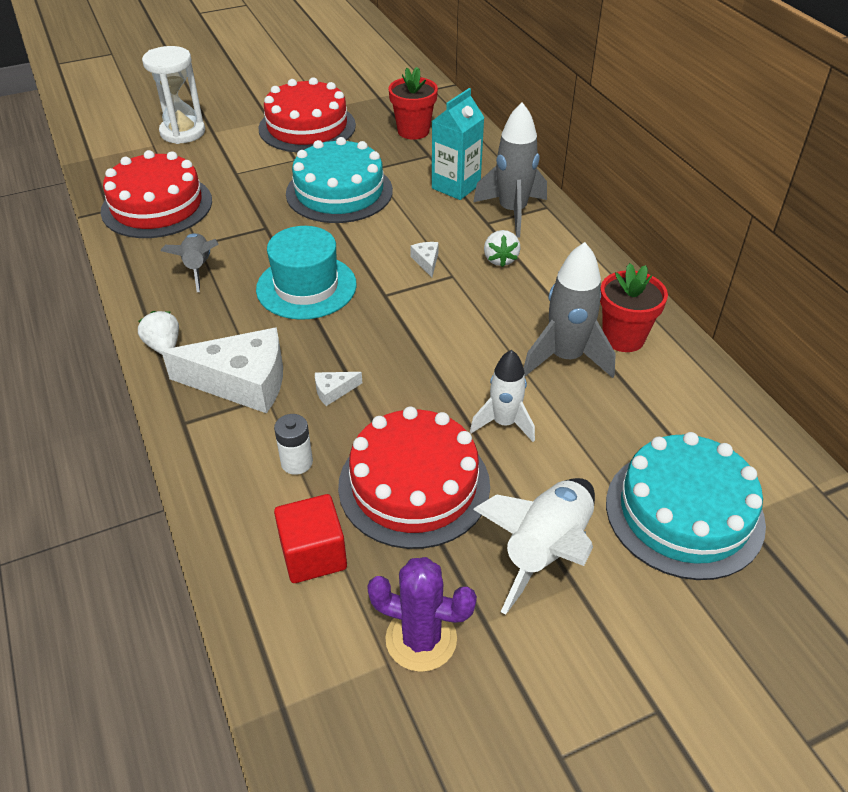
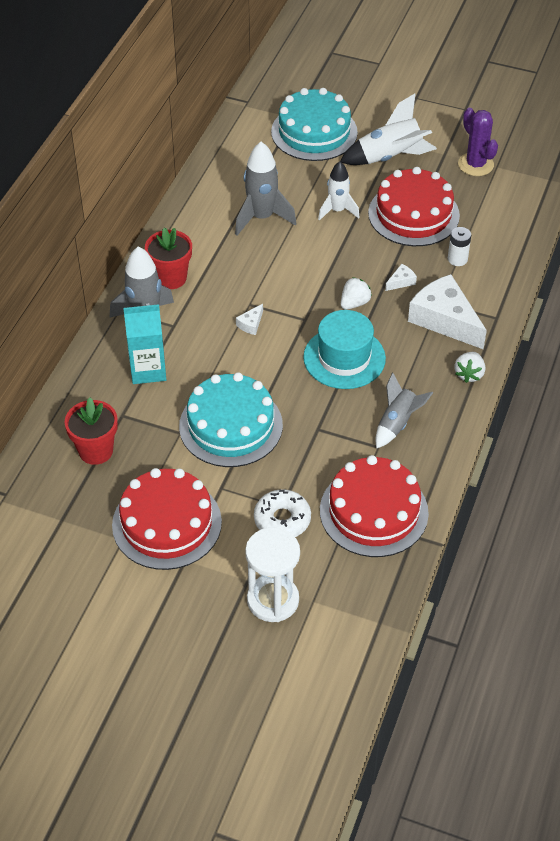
camera: 135 degrees left, 5 degrees up
(226, 167) = (282, 519): none -> white donut
(313, 554) = (489, 217): red cube -> none
(333, 391) = (401, 281): white cheese -> white cheese turned 60 degrees counterclockwise
(500, 259) = (206, 294): white strawberry -> white strawberry (354, 303)
(623, 338) = (217, 207): red flower pot -> red flower pot (171, 278)

